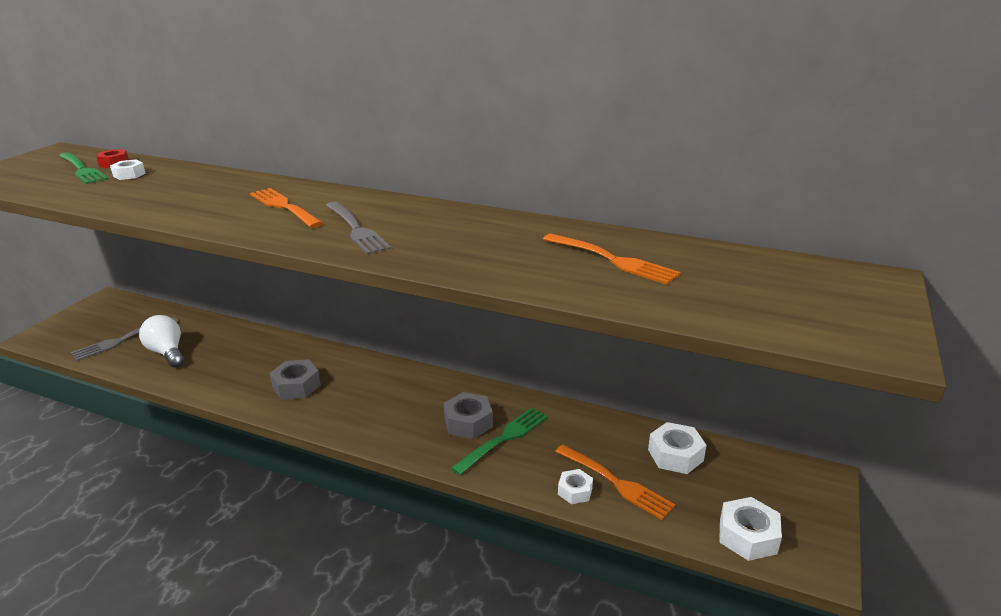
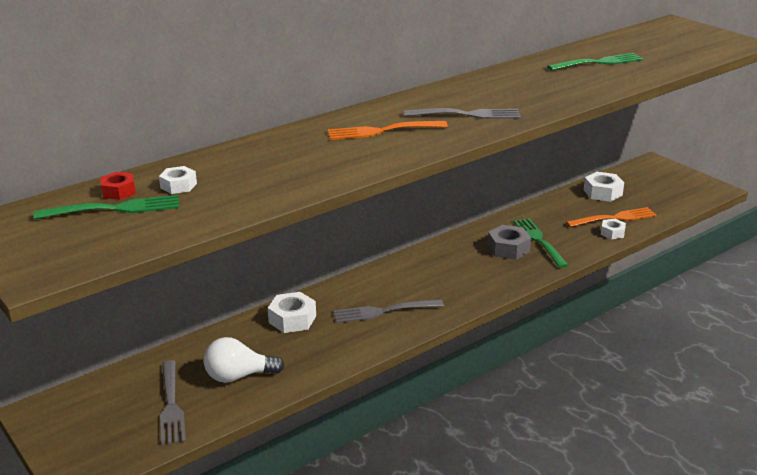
camera: 60 degrees left, 0 degrees up
(296, 386) = (384, 311): grey nut -> grey fork
(611, 260) = (598, 63): orange fork -> green fork
(747, 536) = (684, 198): white nut -> white nut (292, 319)

